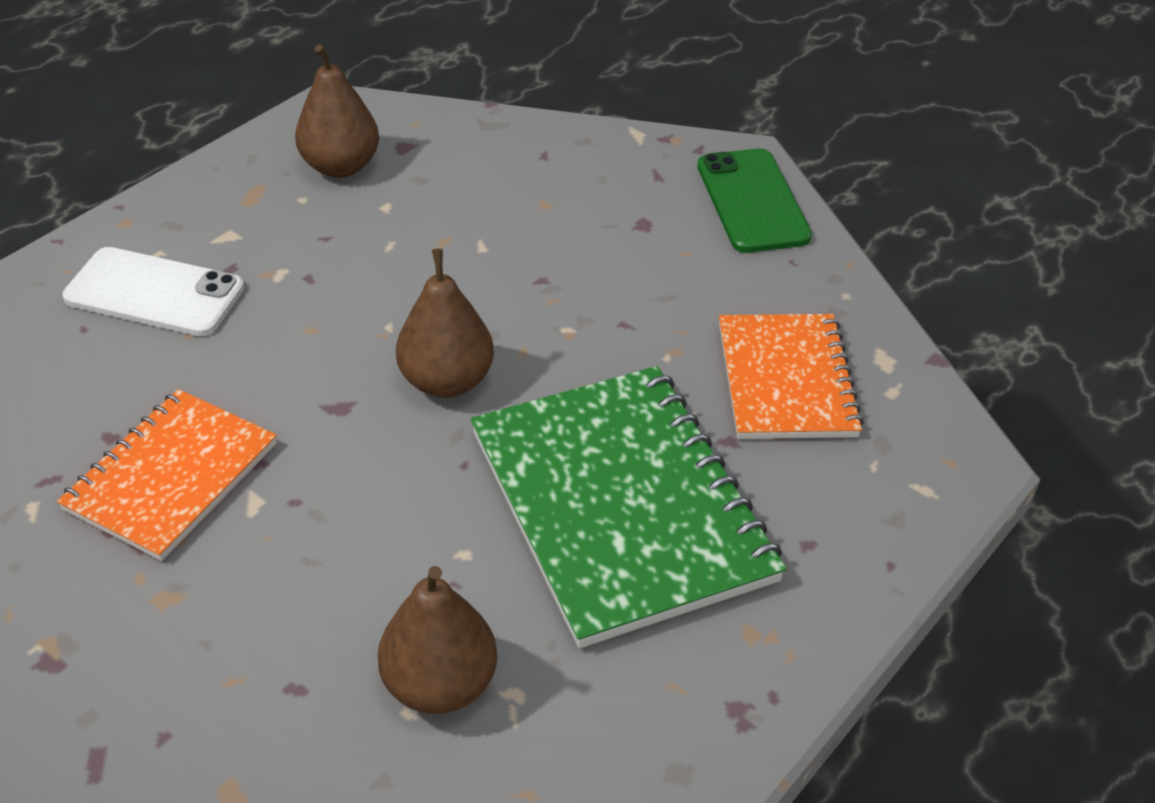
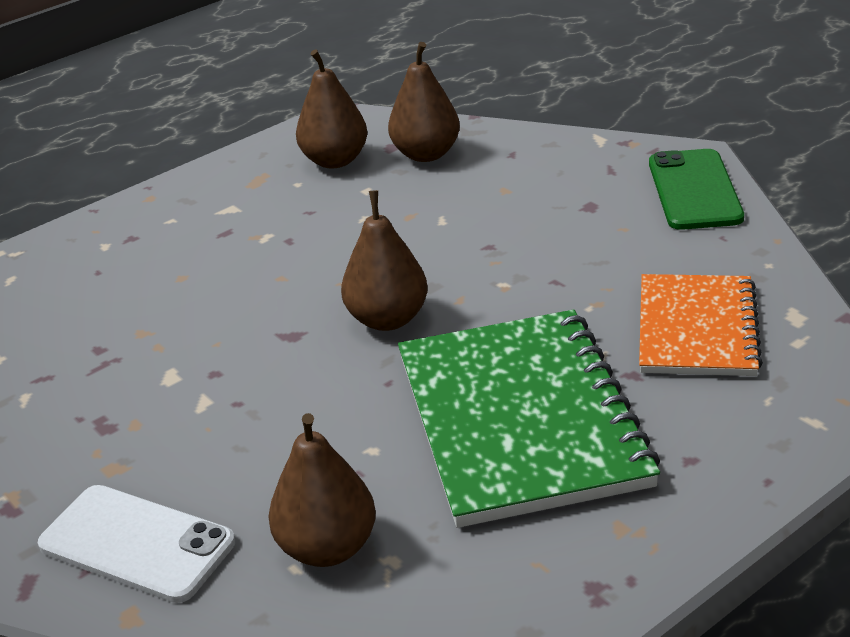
camera: 15 degrees right, 10 degrees down
(154, 293) = (160, 248): white phone -> white phone (136, 544)
(171, 476) = (140, 380): orange notebook -> none
(446, 156) = (426, 154): none -> brown pear

